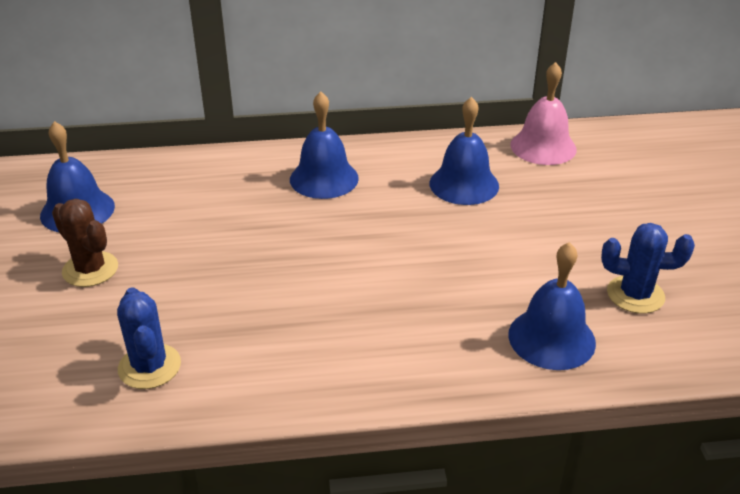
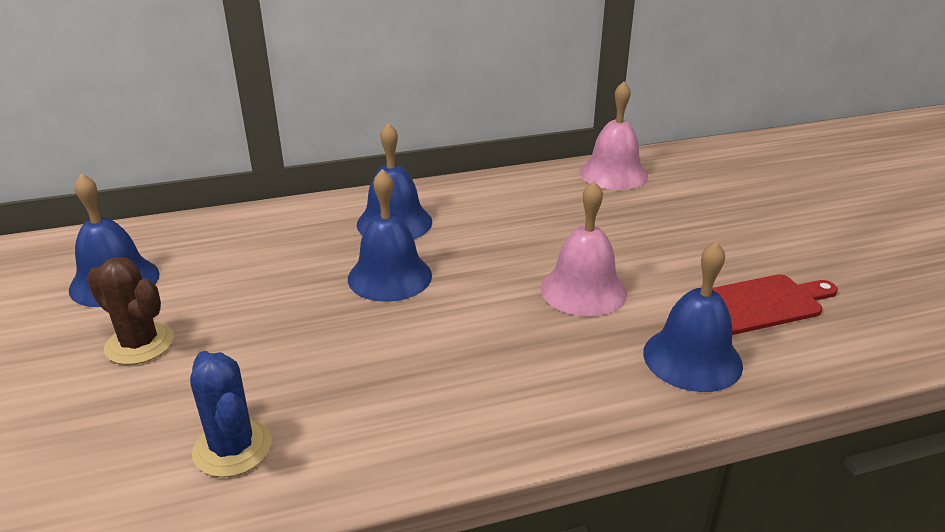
camera: 10 degrees left, 5 degrees down
(464, 184) = (545, 215): blue bell -> blue bell (389, 276)
(475, 263) = (583, 290): none -> pink bell
(635, 295) = (761, 304): blue cactus -> red cutting board

